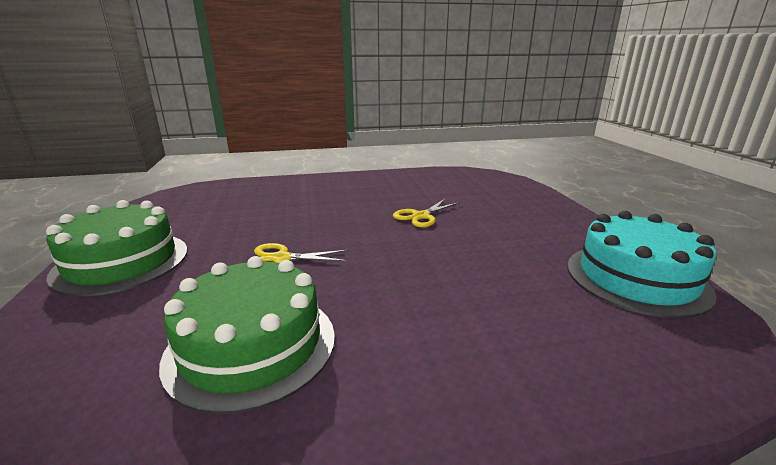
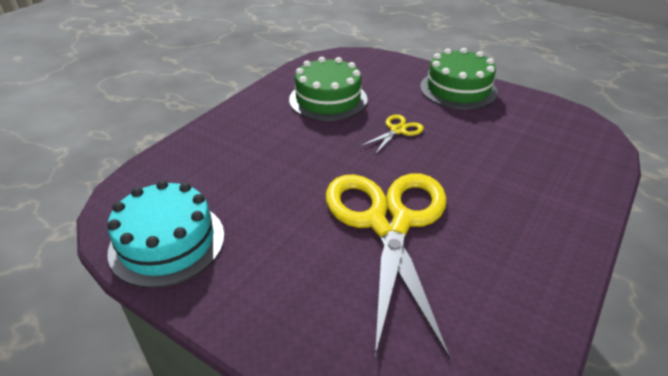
camera: 135 degrees right, 15 degrees up
(421, 216) = (389, 223): yellow scissors -> yellow scissors, size x2.48

